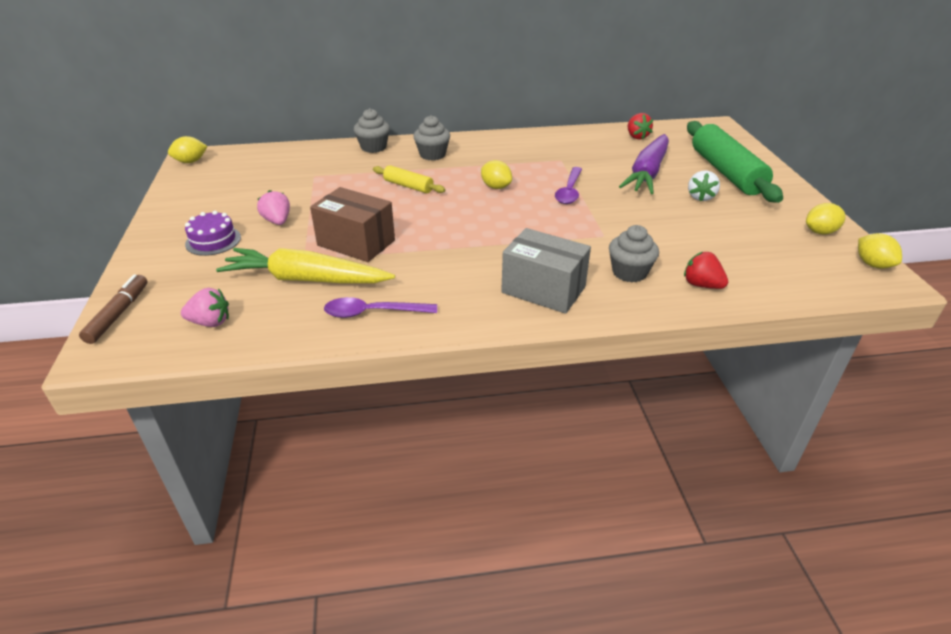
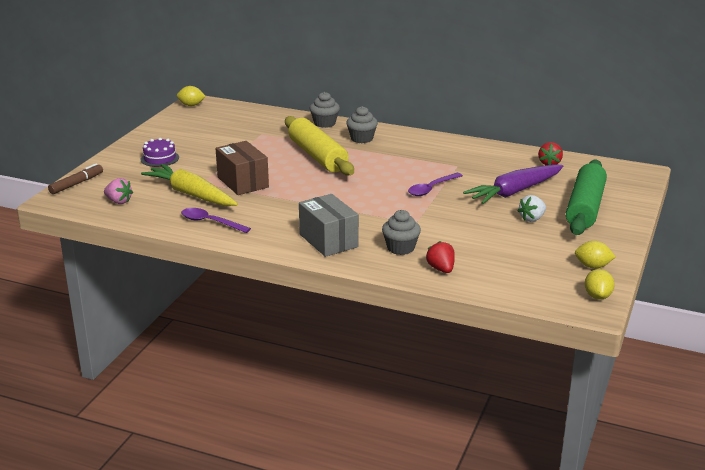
camera: 30 degrees right, 10 degrees down
(277, 221) = (208, 157): pink strawberry -> none
(408, 186) = (318, 156): yellow rolling pin -> yellow rolling pin, size x2.03
(496, 187) = (380, 172): yellow lemon -> none

